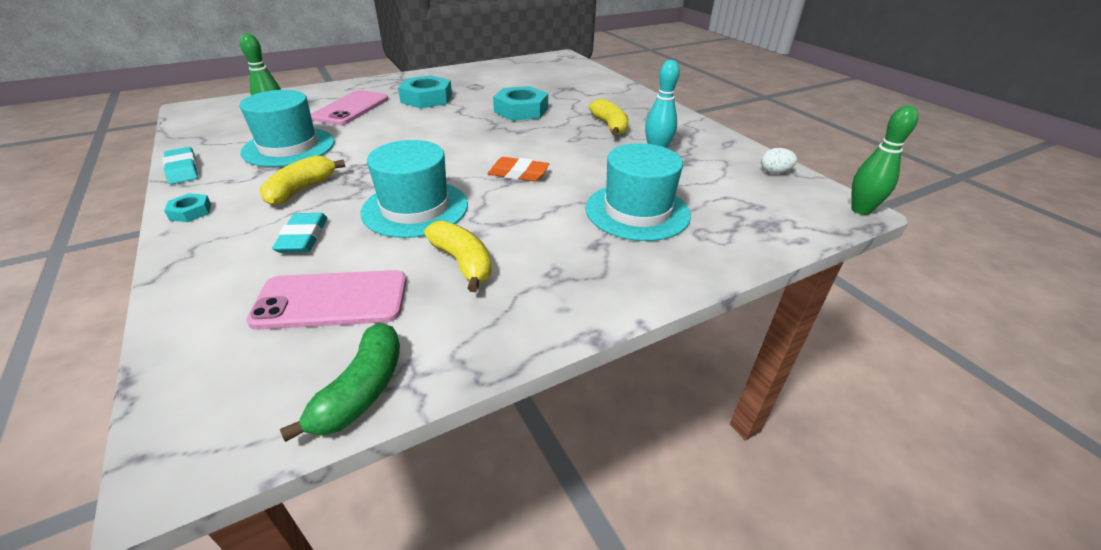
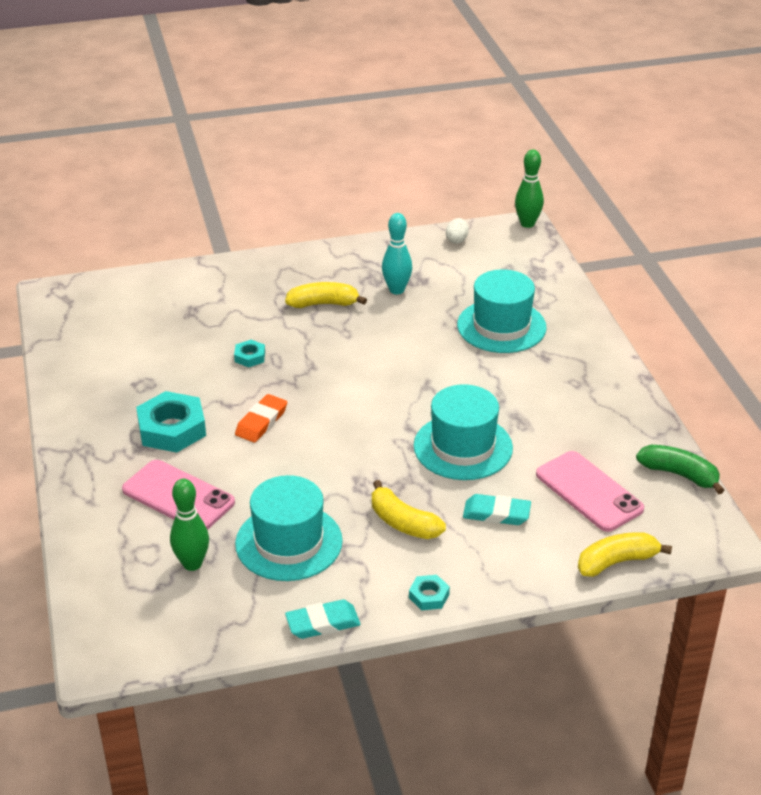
camera: 75 degrees left, 0 degrees up
(332, 300) = (588, 492): pink phone -> pink phone turned 45 degrees counterclockwise
(463, 263) = (554, 425): yellow banana -> yellow banana (617, 562)
(518, 173) = (414, 379): orange eraser -> orange eraser (261, 422)
(521, 110) = (250, 357): turquoise nut -> turquoise nut, size x0.49

